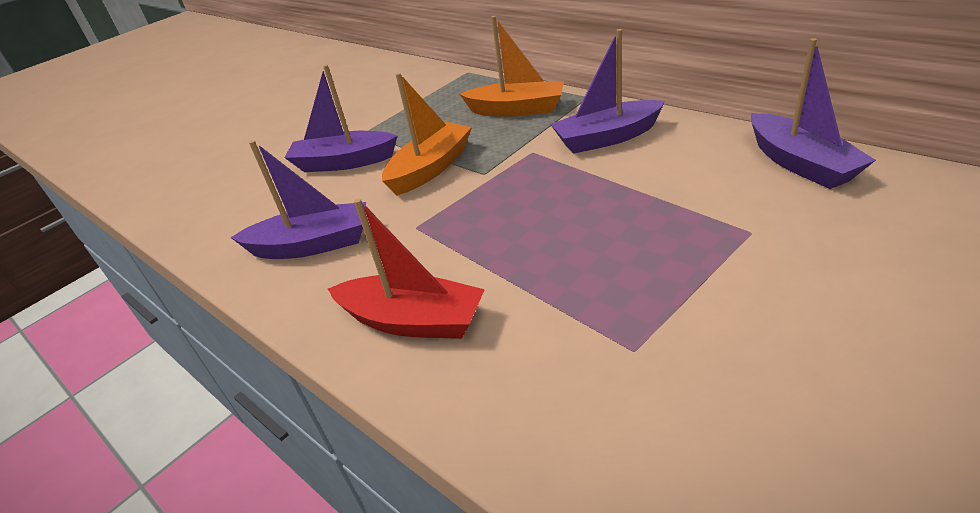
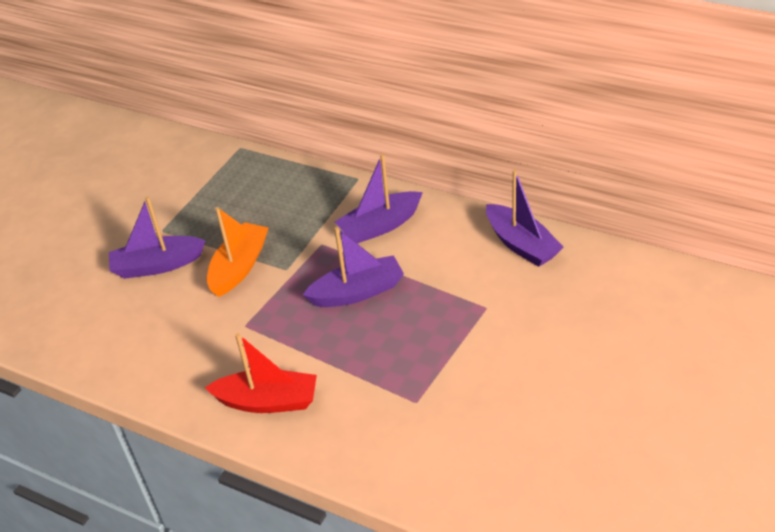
camera: 15 degrees left, 5 degrees up
(313, 245) = (165, 349): purple boat -> purple boat (357, 292)
(517, 110) = (298, 196): orange boat -> none

